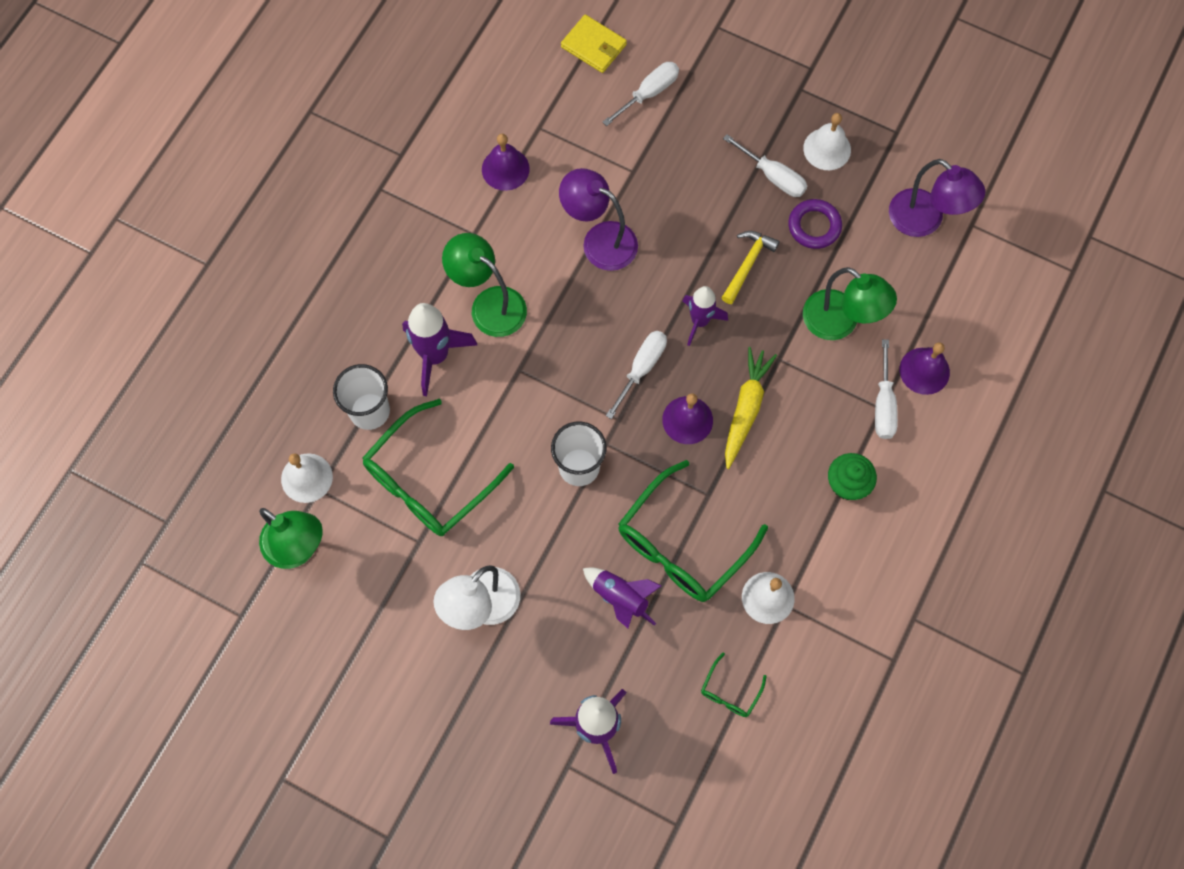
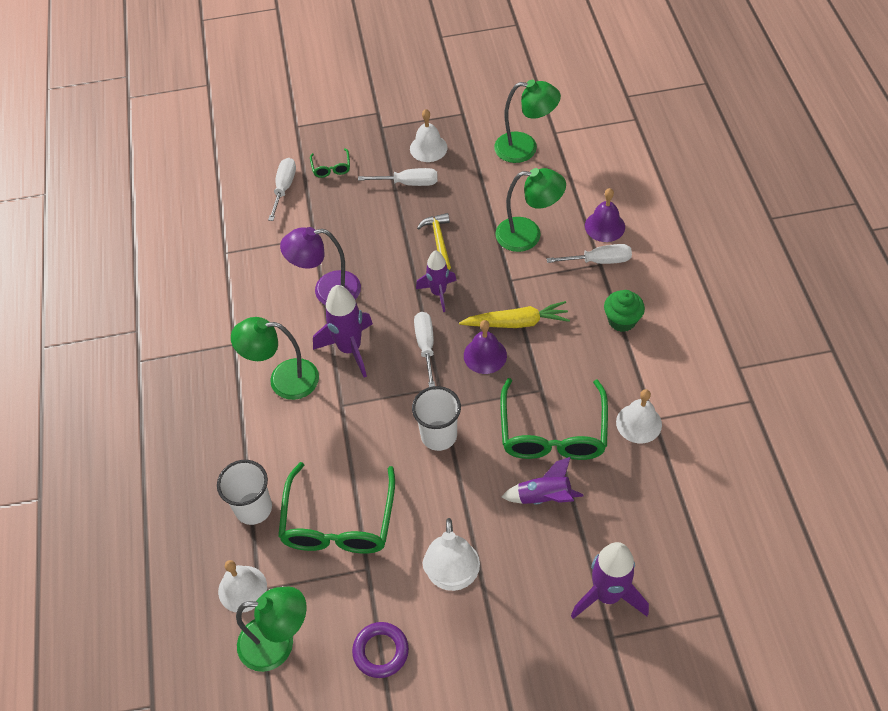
camera: 35 degrees left, 15 degrees down
(435, 356) = (272, 438): purple rocket -> purple rocket (350, 349)
(505, 169) = (222, 291): purple bell -> none
(594, 46) = (222, 184): yellow wallet -> none
(730, 691) = (671, 500): green glasses -> green glasses (331, 168)
(746, 409) = (516, 322): yellow carrot -> yellow carrot turned 105 degrees clockwise
(814, 226) = (460, 193): purple ring -> purple ring (381, 651)
(883, 404) = (599, 261): white screwdriver -> white screwdriver turned 60 degrees counterclockwise
(925, 221) = (525, 148): purple lamp -> green lamp

